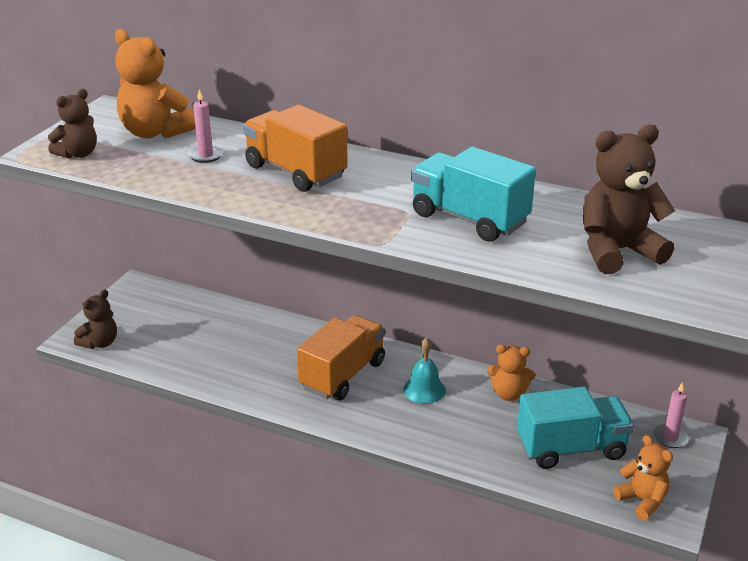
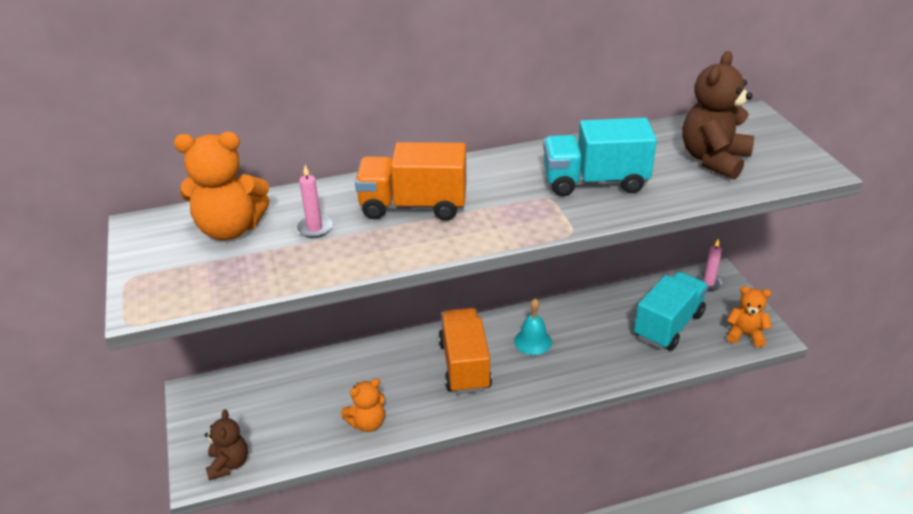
camera: 40 degrees left, 5 degrees up
(78, 154) = (189, 285): brown teddy bear -> none
(509, 394) = (587, 310): orange teddy bear -> orange teddy bear (367, 423)

